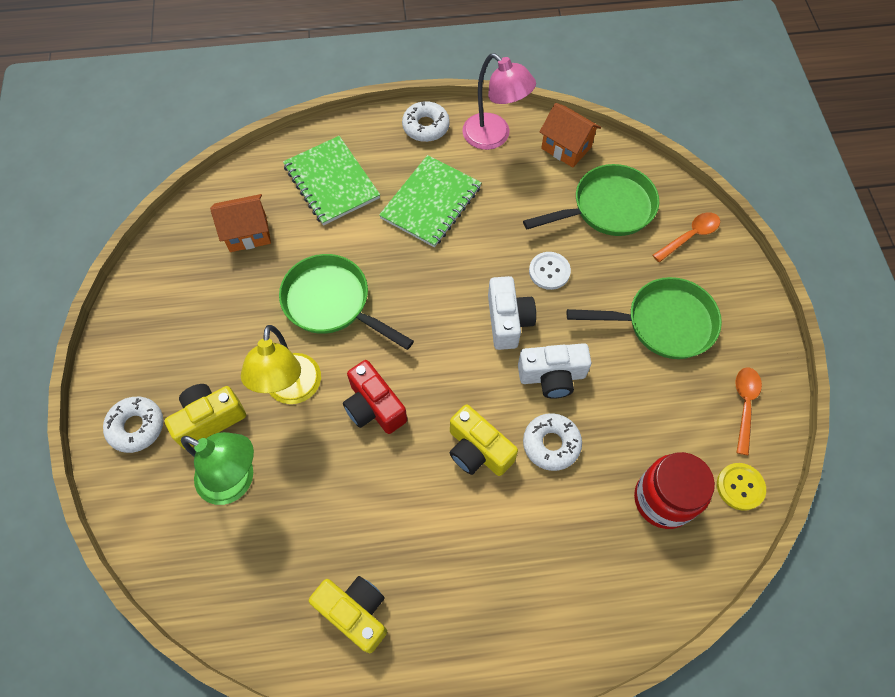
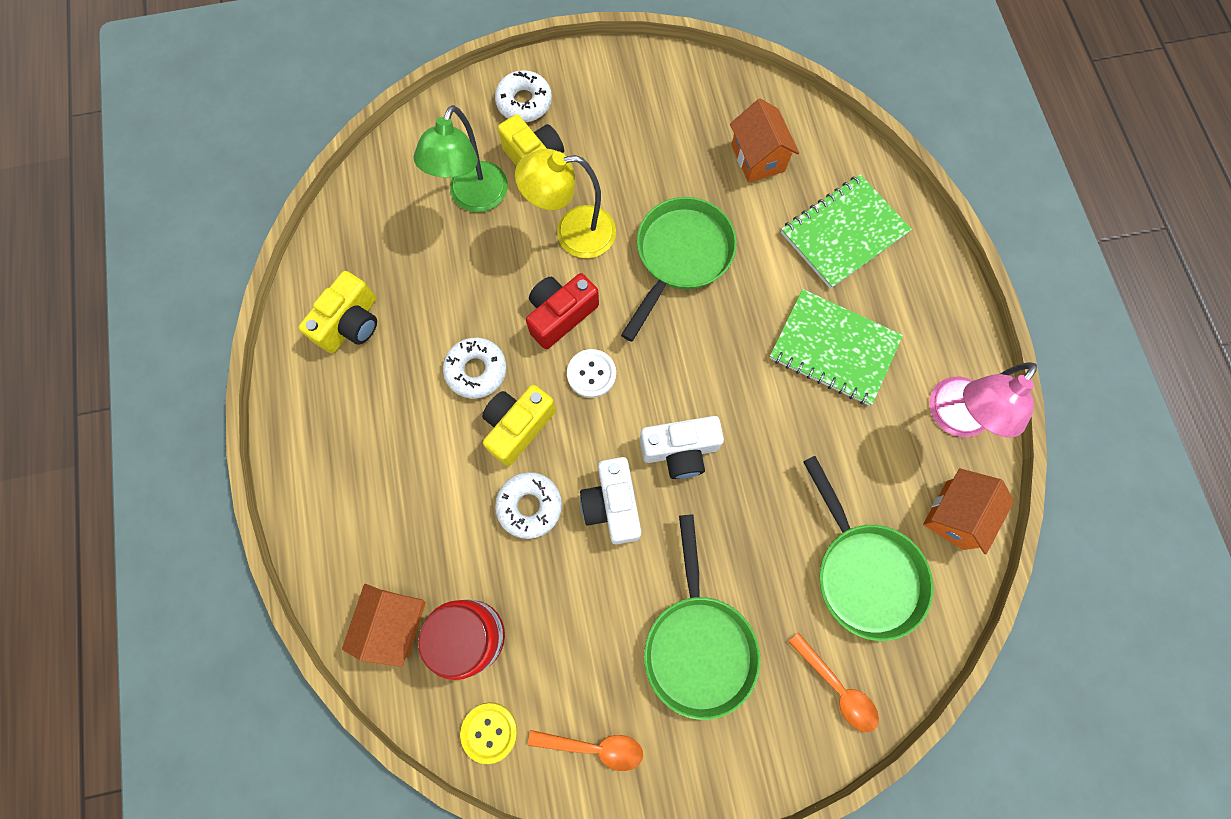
camera: 85 degrees right, 10 degrees up
(426, 126) = (951, 331): white donut -> white donut (476, 370)
(549, 271) = (755, 497): white button -> white button (591, 374)
(654, 568) = (395, 623): none -> orange house

